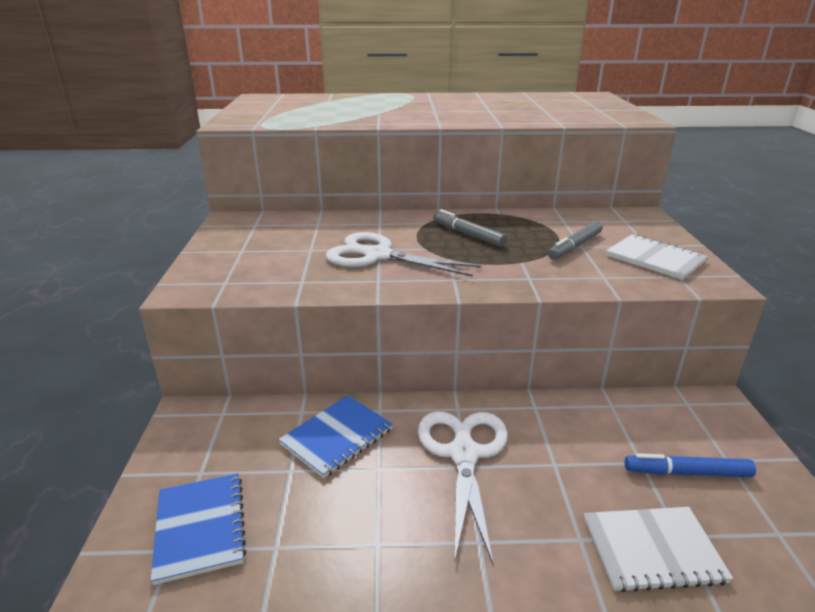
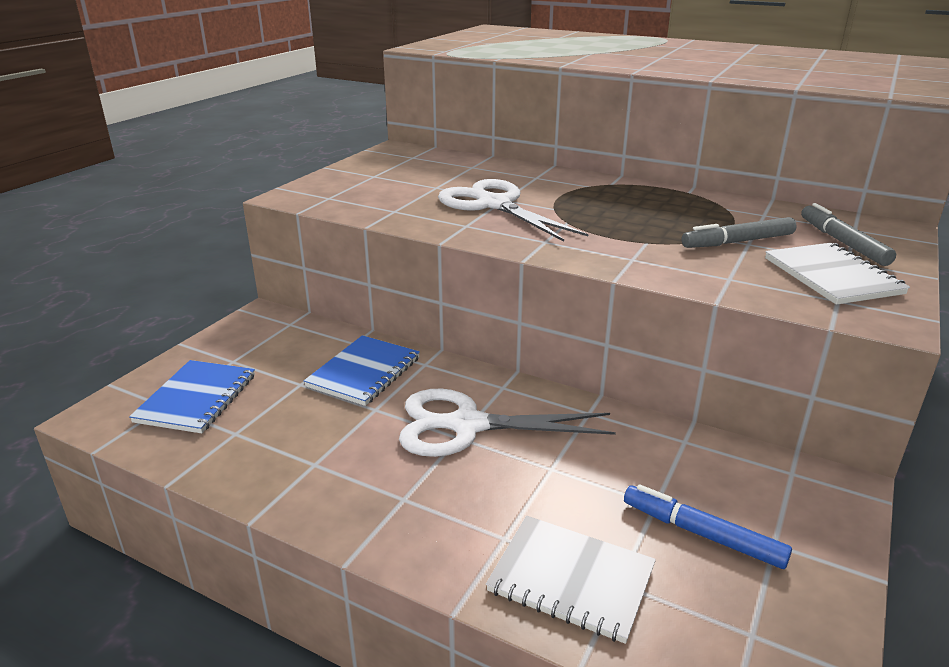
camera: 30 degrees right, 0 degrees up
(337, 437) = (364, 372): blue notebook -> blue notebook turned 45 degrees counterclockwise
(463, 453) = (466, 425): white scissors -> white scissors turned 120 degrees counterclockwise
(468, 234) = (620, 205): grey marker -> grey marker (842, 242)

